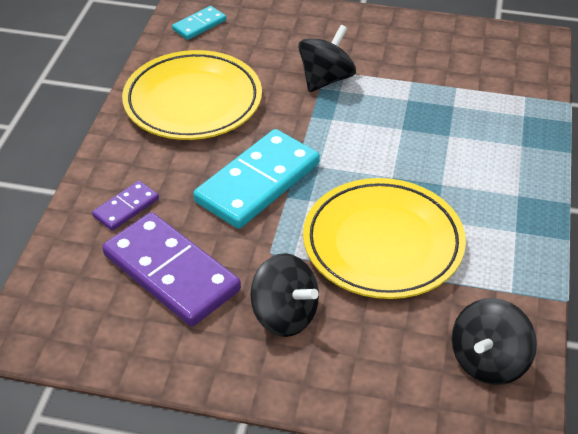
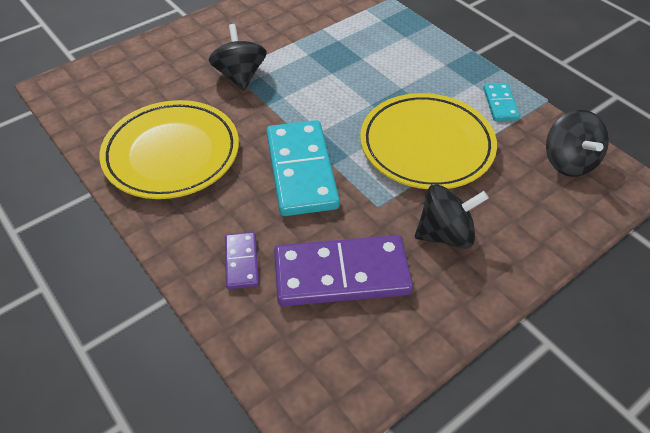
camera: 50 degrees left, 5 degrees up
(199, 25) = (91, 100): turquoise domino -> turquoise domino (500, 104)

